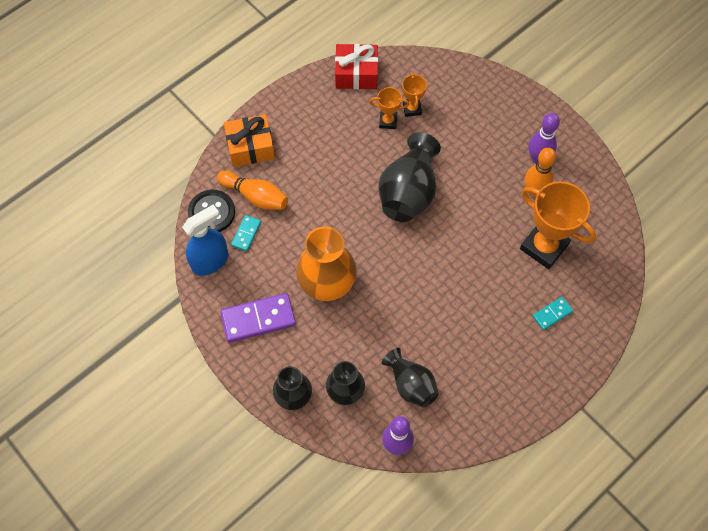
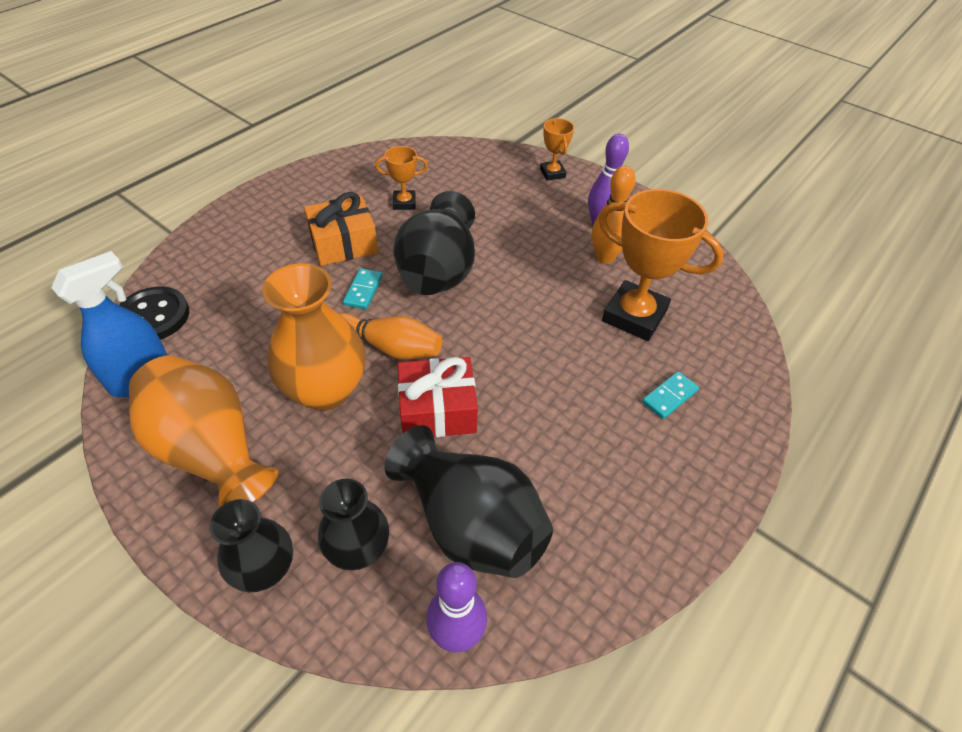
camera: 10 degrees left, 15 degrees down
(246, 234) = (203, 338): turquoise domino -> turquoise domino (363, 290)
(250, 147) = (219, 240): orange gift -> orange gift (343, 243)
(255, 196) = (221, 292): orange bowling pin -> orange bowling pin (389, 347)
(258, 319) = (211, 451): purple domino -> orange vase
(356, 74) = (361, 163): red gift -> red gift (437, 410)
(411, 384) = (470, 524): black vase -> black vase, size x1.60
(412, 109) = (433, 189): orange trophy -> orange trophy (552, 173)

